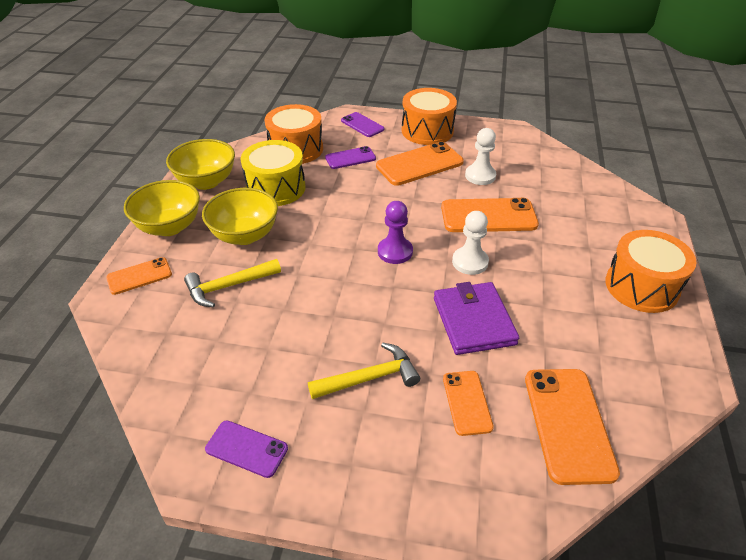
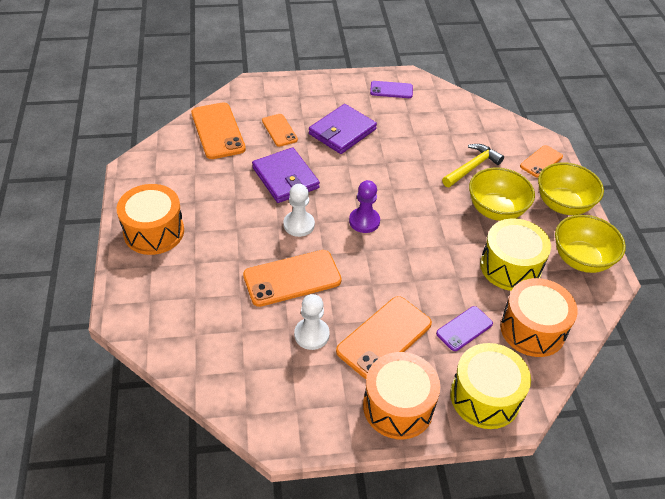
camera: 160 degrees right, 5 degrees up
(362, 125) = (485, 397): purple phone -> yellow drum
(370, 378) = (342, 132): yellow hammer -> purple wallet

